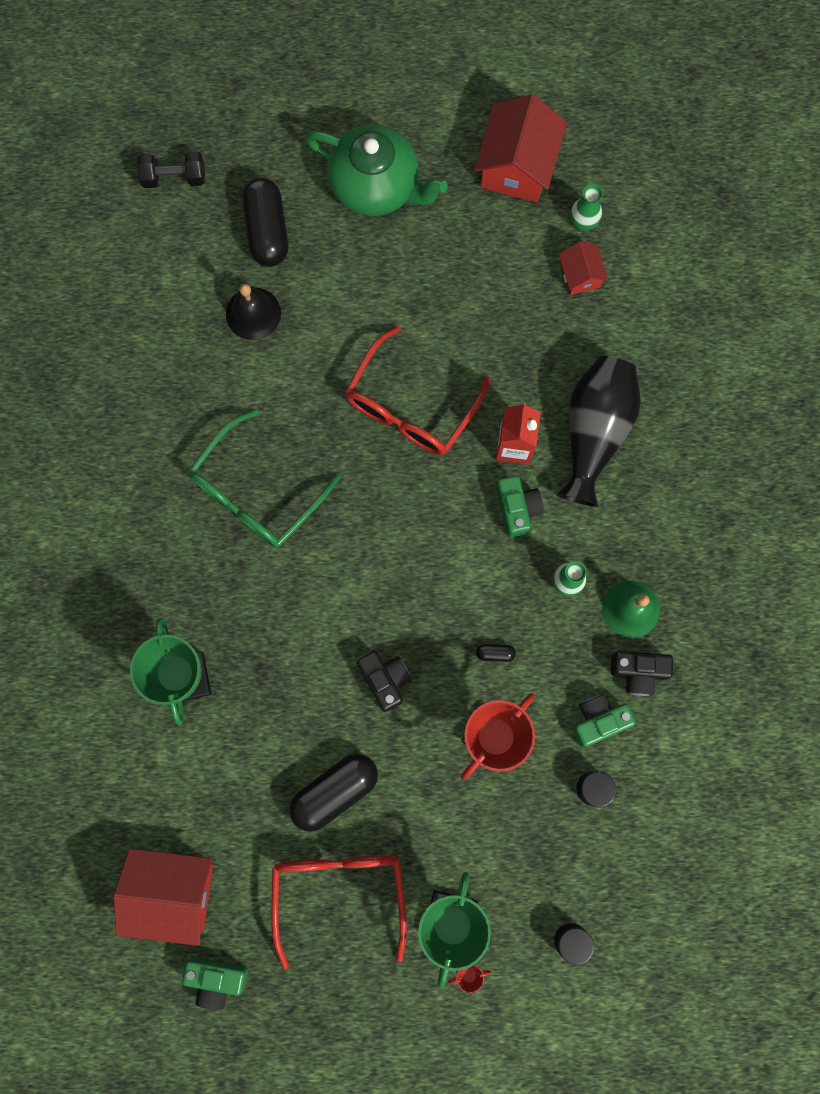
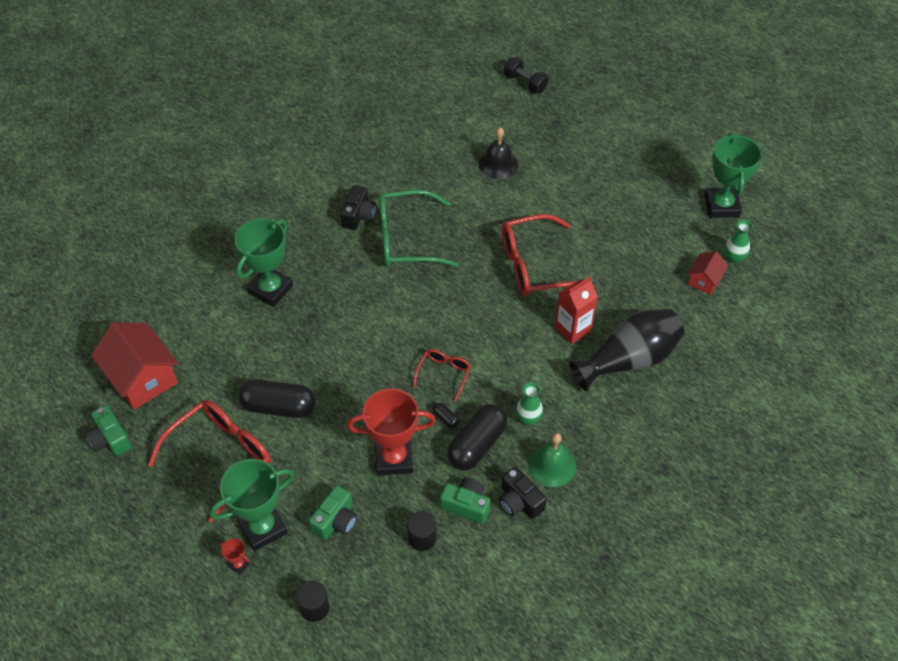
camera: 45 degrees right, 25 degrees down
(267, 230) = (547, 136): black capsule -> black capsule (477, 445)
(376, 186) = (629, 159): green teapot -> none
(385, 680) = (369, 378): black camera -> black camera (359, 215)
(447, 609) = (444, 374): none -> red glasses
(517, 166) = (721, 206): red house -> green trophy
(517, 509) = (540, 360): green camera -> green camera (336, 520)

